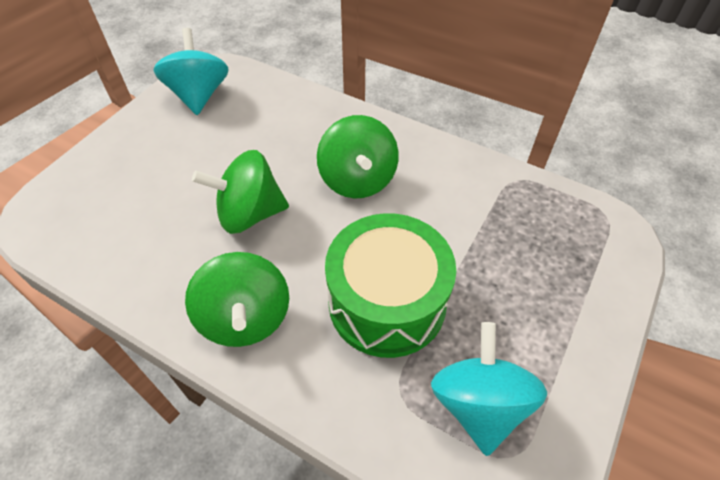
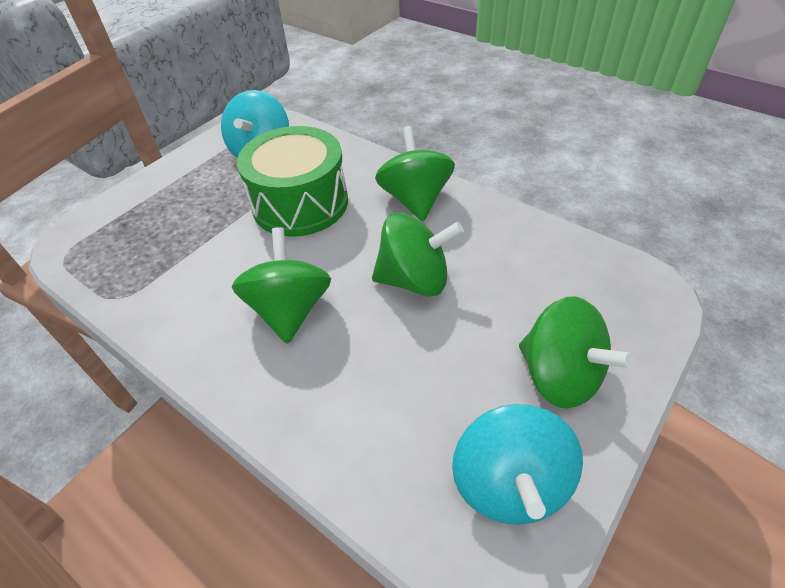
camera: 170 degrees left, 5 degrees down
(147, 148) = (560, 375): none -> green spinning top

